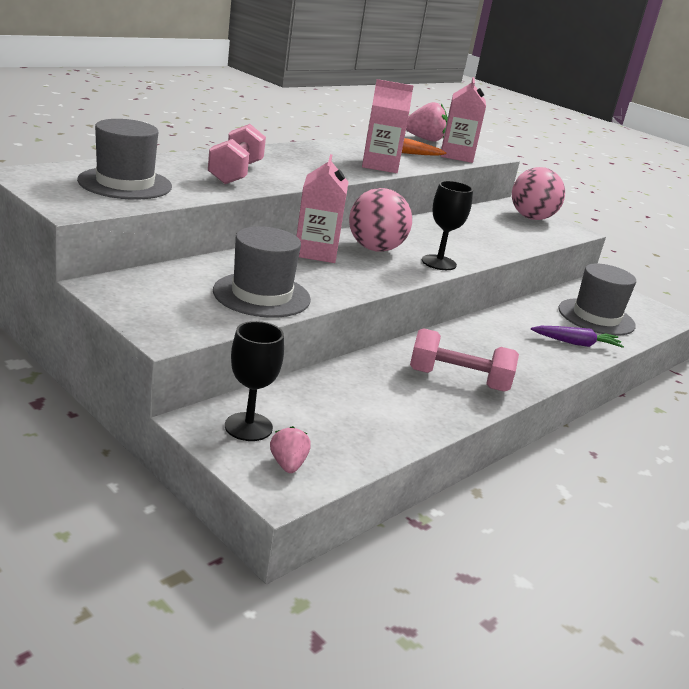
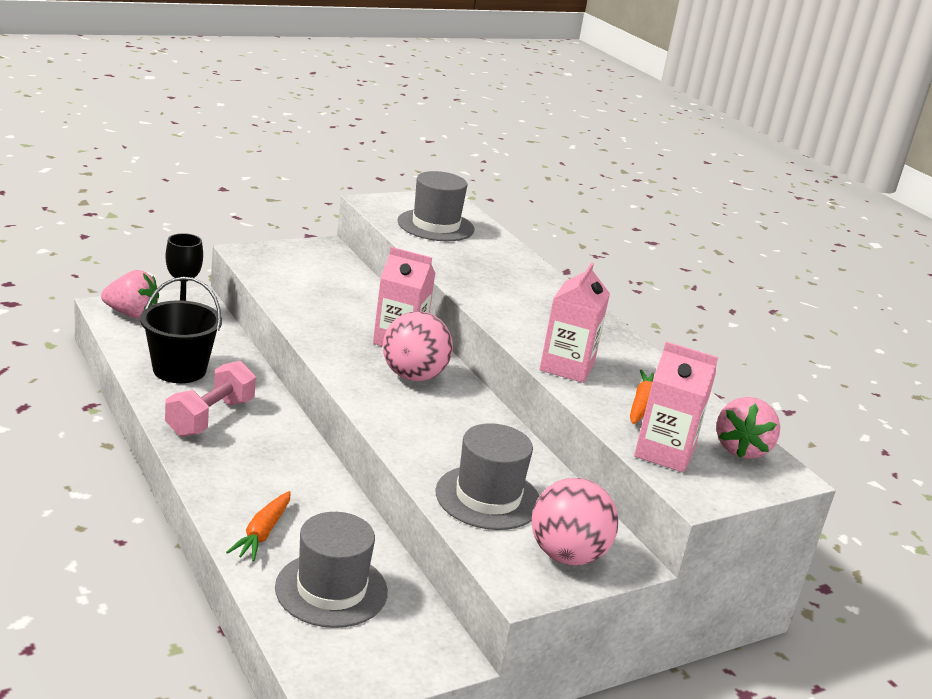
camera: 105 degrees right, 0 degrees up
(235, 173) = (488, 274): pink dumbbell -> none
(261, 295) = (304, 295): grey hat -> grey hat (488, 497)
(288, 464) = (131, 314): pink strawberry -> pink strawberry, size x1.72
(391, 408) = (179, 370): none -> black bucket
(439, 263) = (378, 406): black goblet -> none
(576, 343) = (262, 533): purple carrot -> orange carrot

